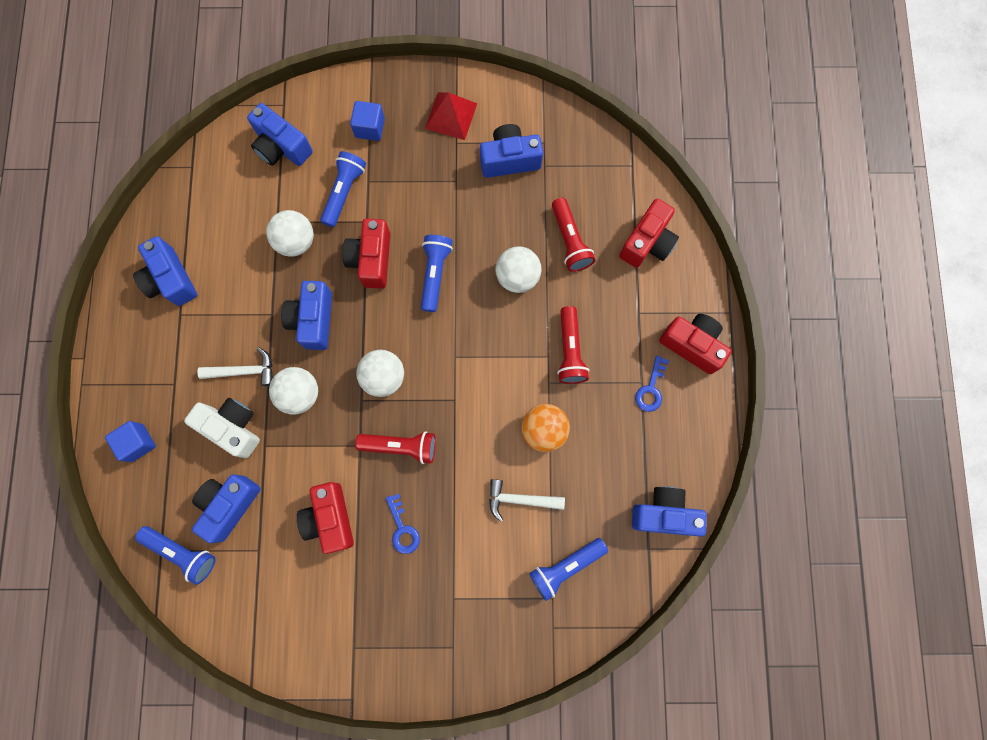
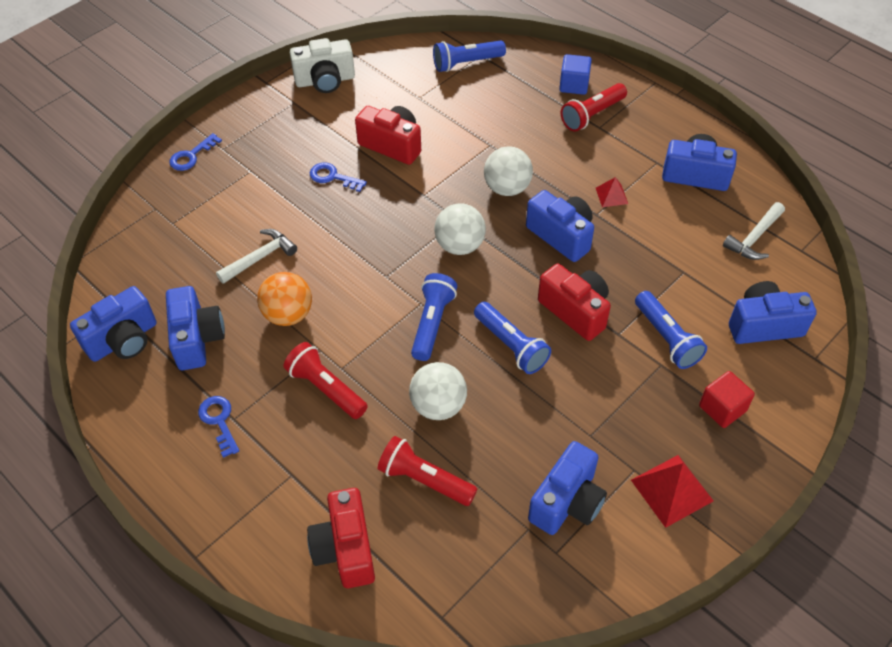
camera: 135 degrees right, 25 degrees down
(229, 505) = (469, 102): blue camera -> blue camera (197, 339)
(233, 428) = (525, 137): white camera -> white camera (325, 80)
(243, 318) = (611, 195): none -> red pyramid
(244, 371) = (564, 169): white hammer -> white hammer (754, 238)
(296, 241) = (649, 272): white ball -> none
(370, 128) = (722, 408): blue cube -> red cube
(401, 446) = (392, 217): red flashlight -> red flashlight (592, 115)
(482, 663) = (191, 156): none -> blue key
(565, 566) = (180, 247): blue flashlight -> blue flashlight (432, 323)
(692, 345) = (210, 492): red camera -> none

